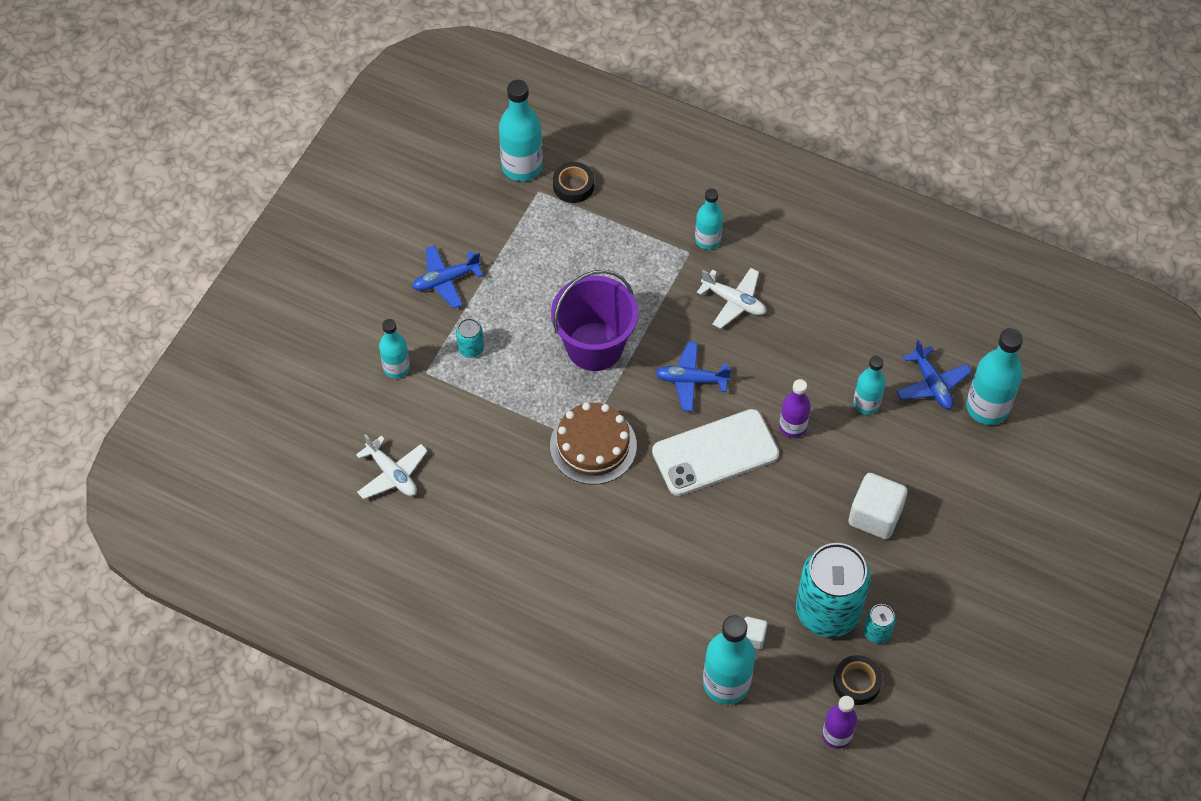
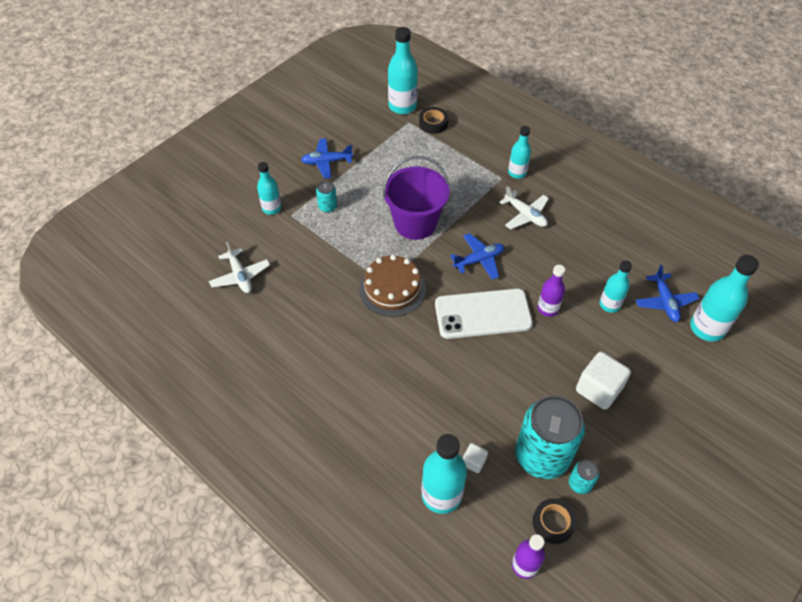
camera: 15 degrees right, 5 degrees down
(691, 380) = (479, 260): blue plane -> blue plane turned 135 degrees clockwise

